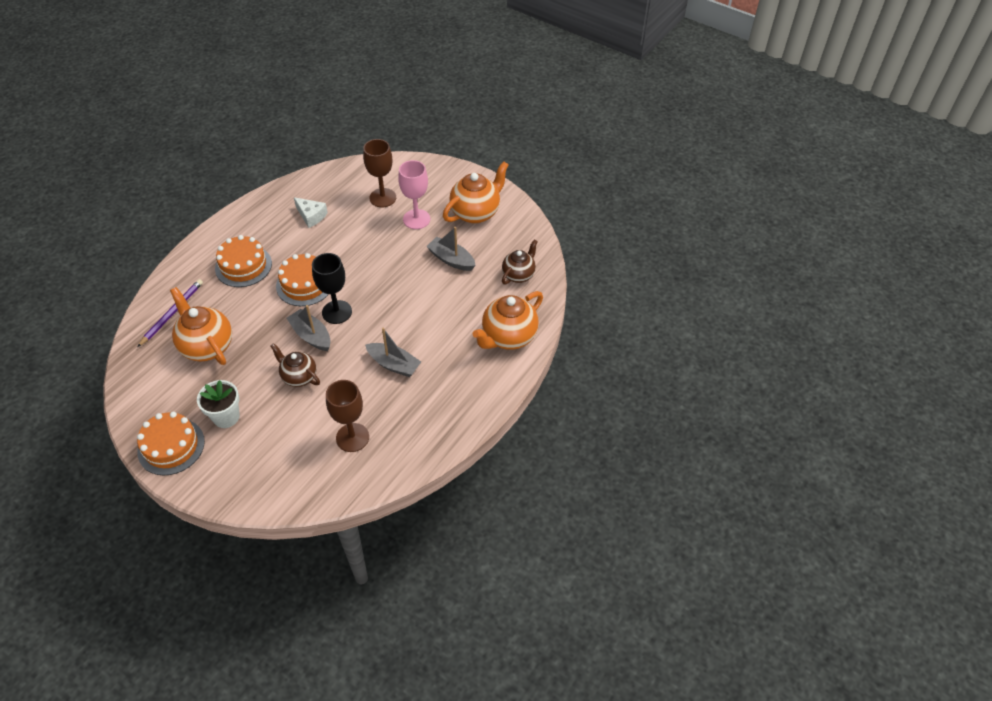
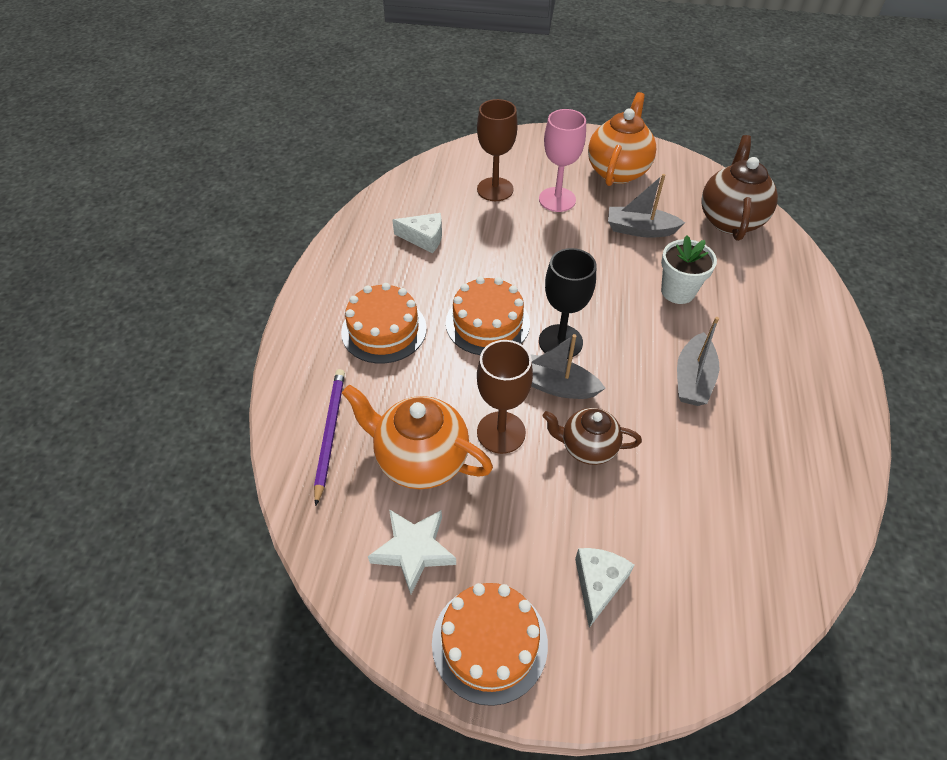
camera: 25 degrees left, 0 degrees up
(169, 389) = (414, 550): none -> white star
(226, 417) = (535, 553): white flower pot -> white flower pot (677, 291)
(244, 445) = (598, 584): none -> white cheese
(352, 437) = (734, 501): brown goblet -> brown goblet (501, 432)
(394, 364) = (693, 379): grey boat -> grey boat turned 105 degrees clockwise
(508, 337) = (789, 292): orange teapot -> none
(519, 275) = (730, 220): brown teapot -> brown teapot, size x1.58

